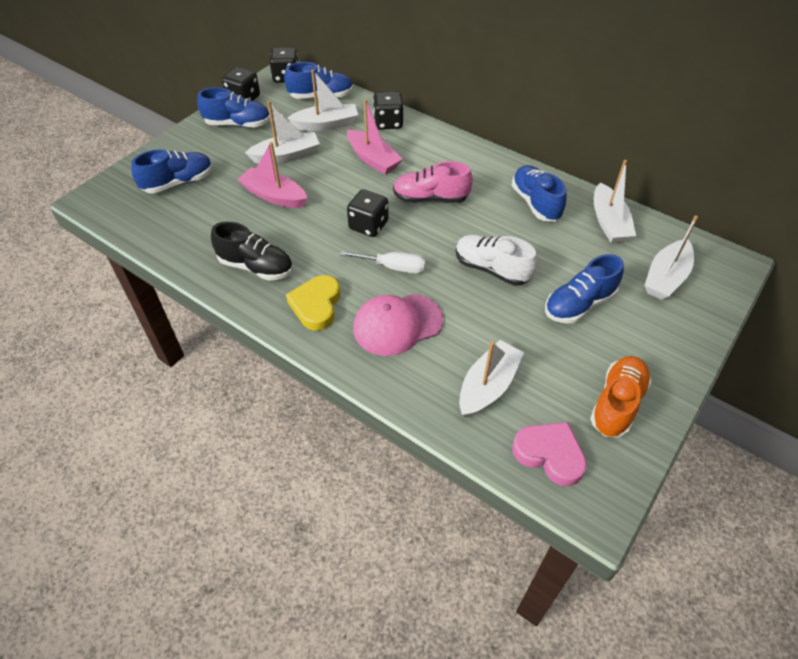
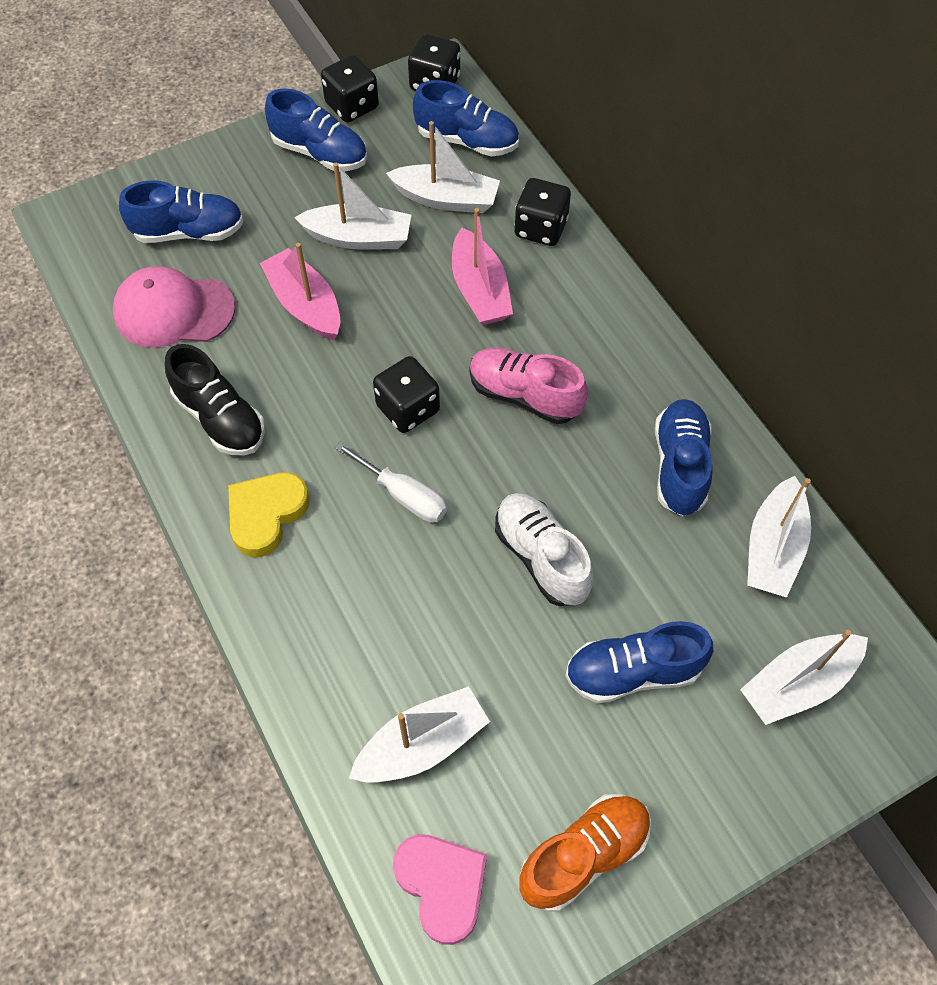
camera: 25 degrees right, 10 degrees up
(397, 324) = (356, 592): pink cap -> pink cap (174, 311)

